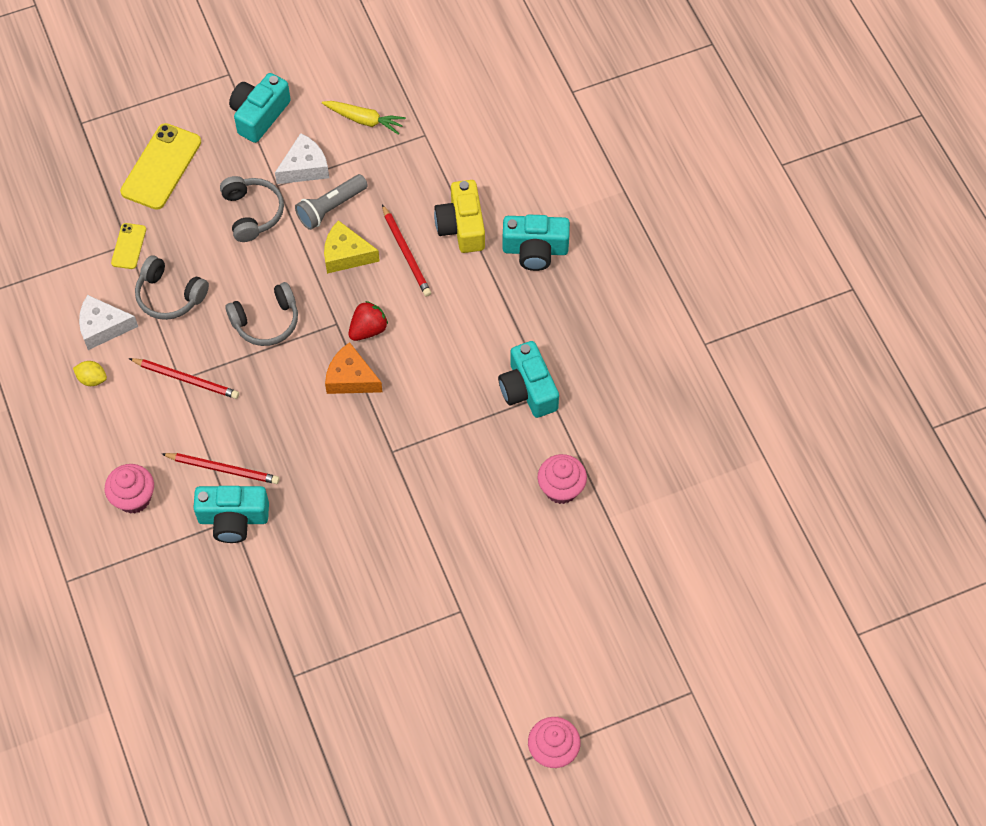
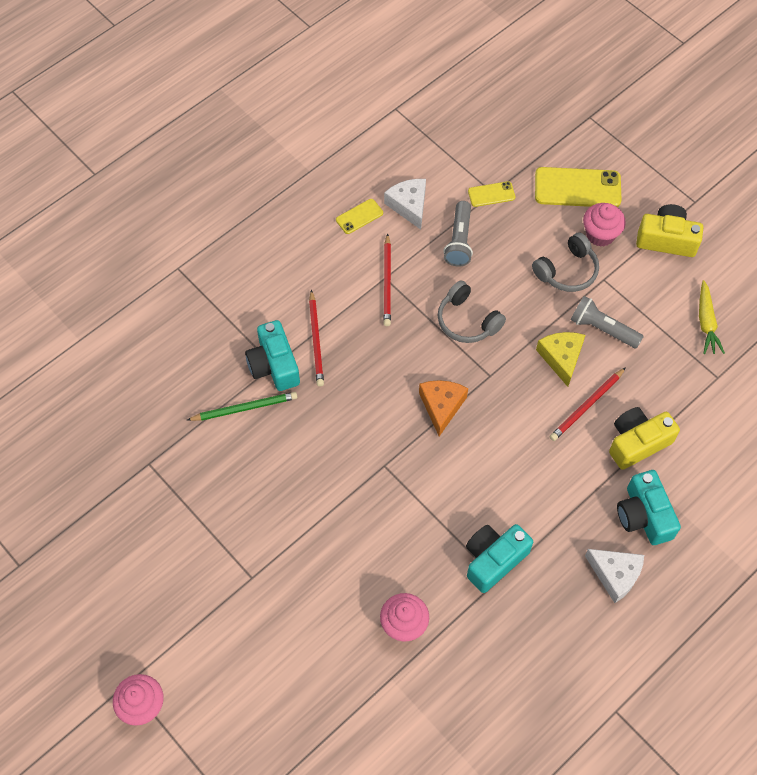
camera: 70 degrees right, 0 degrees up
(92, 379) = (359, 216): yellow lemon -> yellow phone
(134, 498) = (265, 286): pink cupcake -> pink cupcake (600, 234)
(170, 296) = (459, 241): grey headphones -> grey flashlight
(259, 115) = (666, 239): turquoise camera -> yellow camera
(270, 562) = (245, 408): none -> green pencil
(305, 167) = (632, 294): white cheese -> white cheese (615, 575)
(368, 329) = (495, 403): red strawberry -> none

